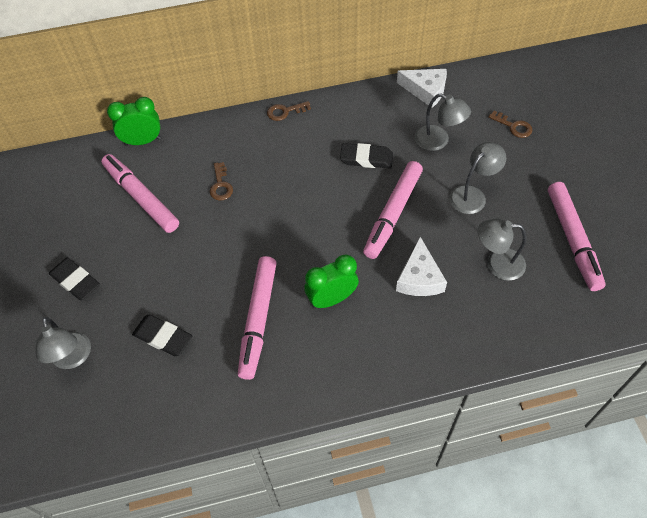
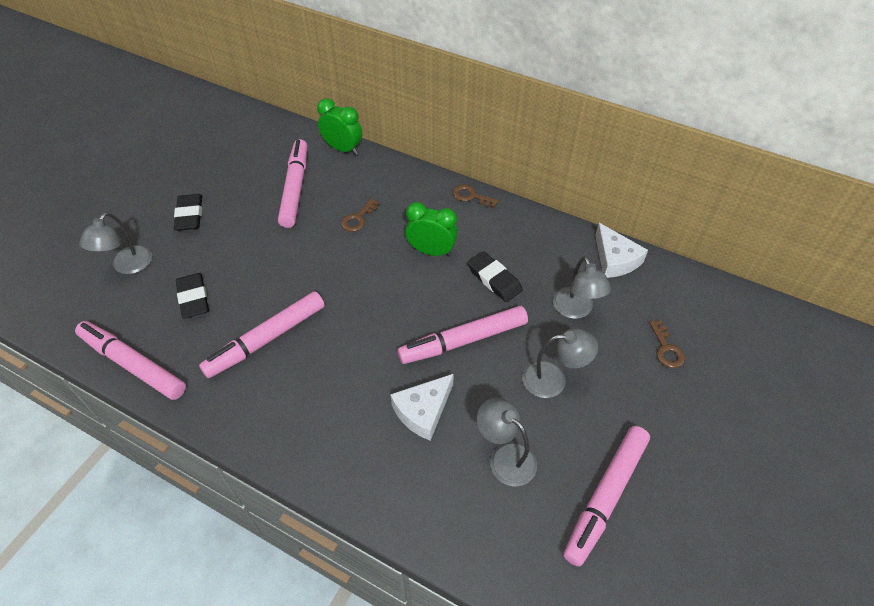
camera: 40 degrees right, 5 degrees down
(177, 420) = (133, 364): none -> pink marker
(332, 299) = (335, 369): green clock -> green clock (431, 251)

